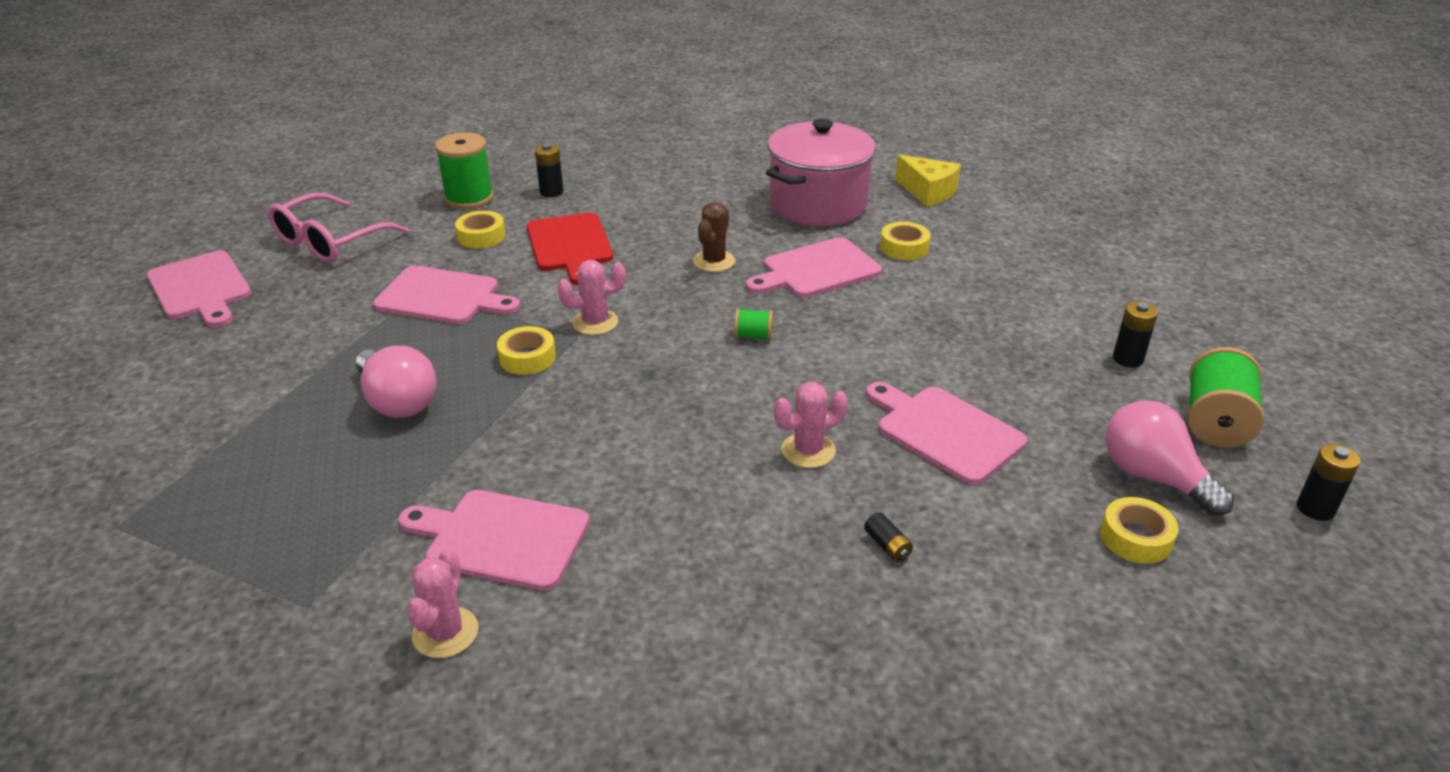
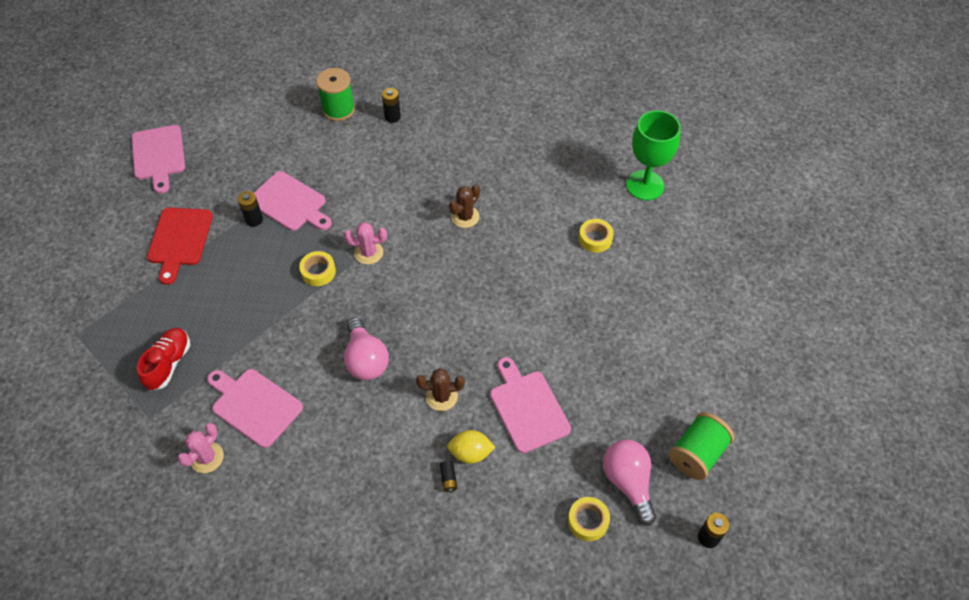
camera: 20 degrees right, 20 degrees up
(316, 522) = (169, 363): none -> red shoe
(330, 242) = (241, 131): pink glasses -> none
(398, 401) = (236, 286): pink light bulb -> pink light bulb (366, 359)
(481, 236) = (332, 151): yellow tape -> none
(570, 245) = (383, 175): red cutting board -> red cutting board (180, 240)
(753, 336) = (456, 293): green spool -> none
(808, 450) = (441, 396): pink cactus -> brown cactus
(817, 204) = (561, 178): pink pot -> none
(817, 270) = (526, 244): pink cutting board -> none
(899, 505) = (471, 453): none -> yellow lemon
(928, 192) = (645, 185): yellow cheese -> green goblet
(1127, 359) = (678, 385): black battery -> black battery (254, 220)

